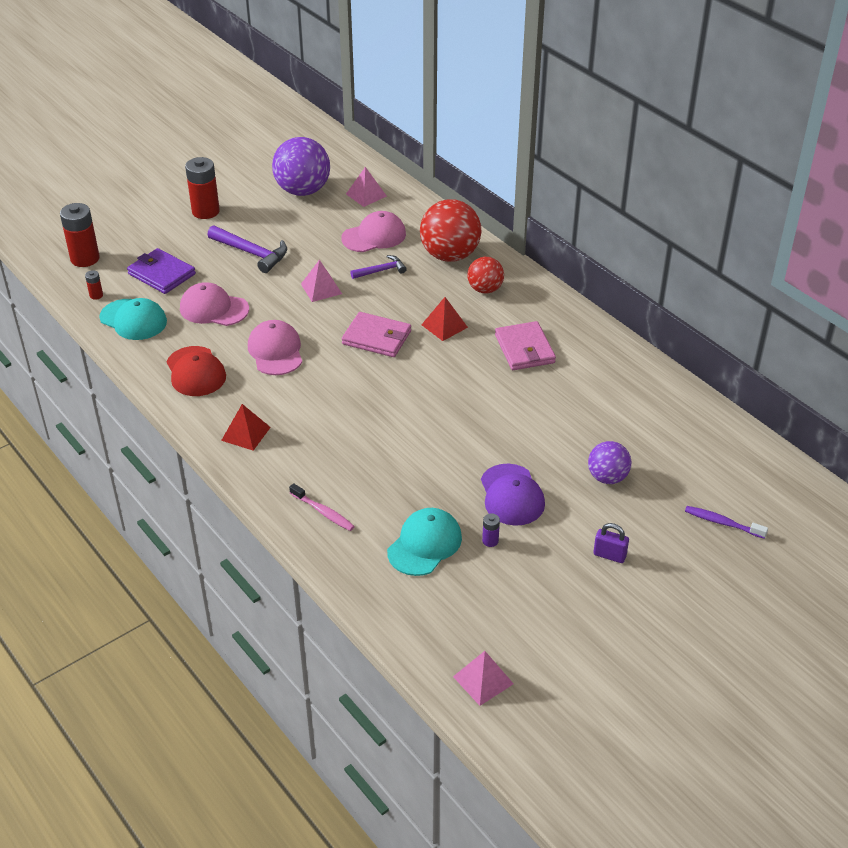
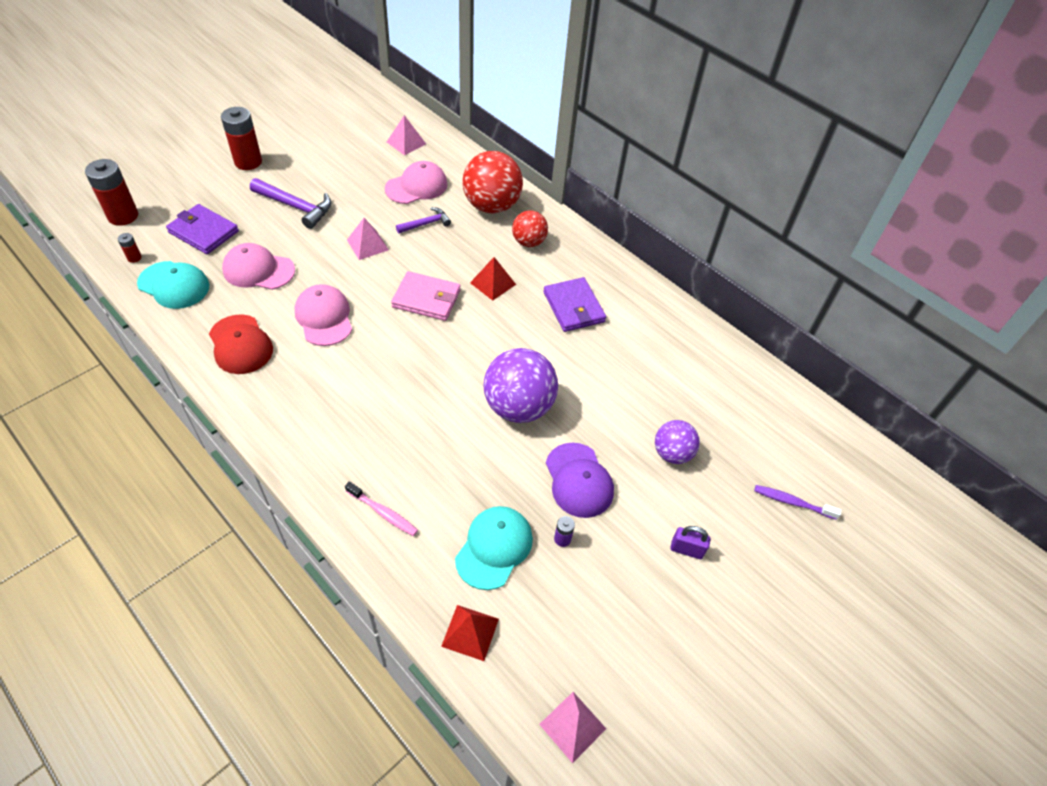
camera: 10 degrees left, 10 degrees up
(245, 433) = (296, 418): red pyramid -> red pyramid (470, 632)
(303, 190) = (344, 139): purple ball -> purple ball (518, 406)
(524, 349) = (573, 307): pink wallet -> purple wallet

